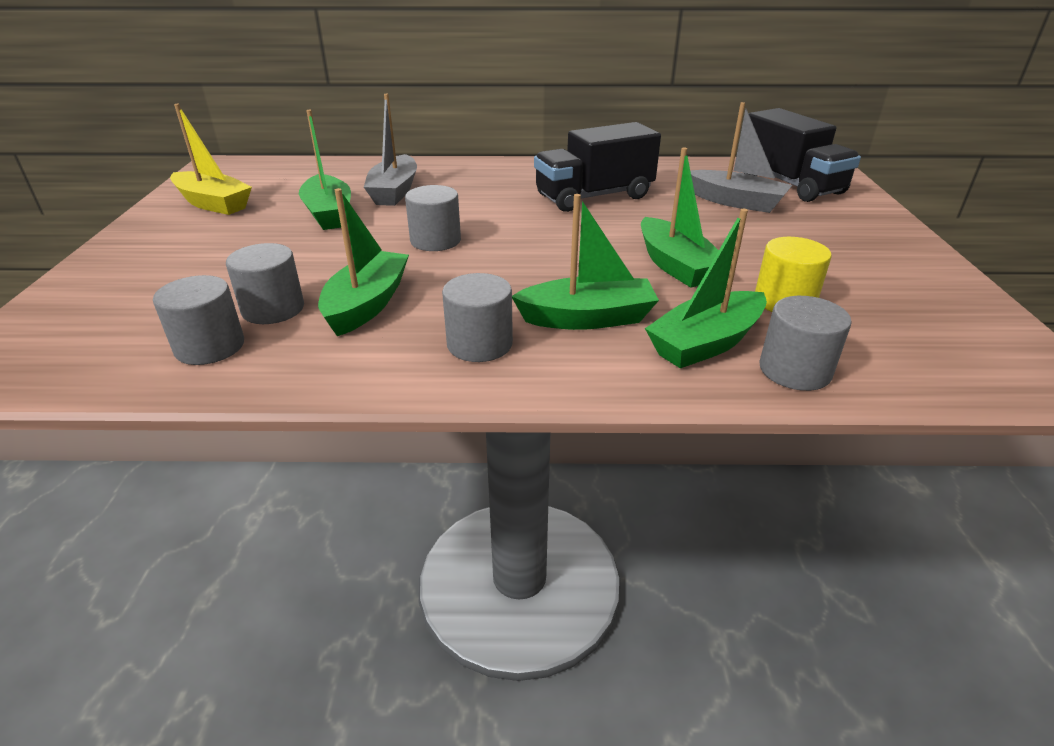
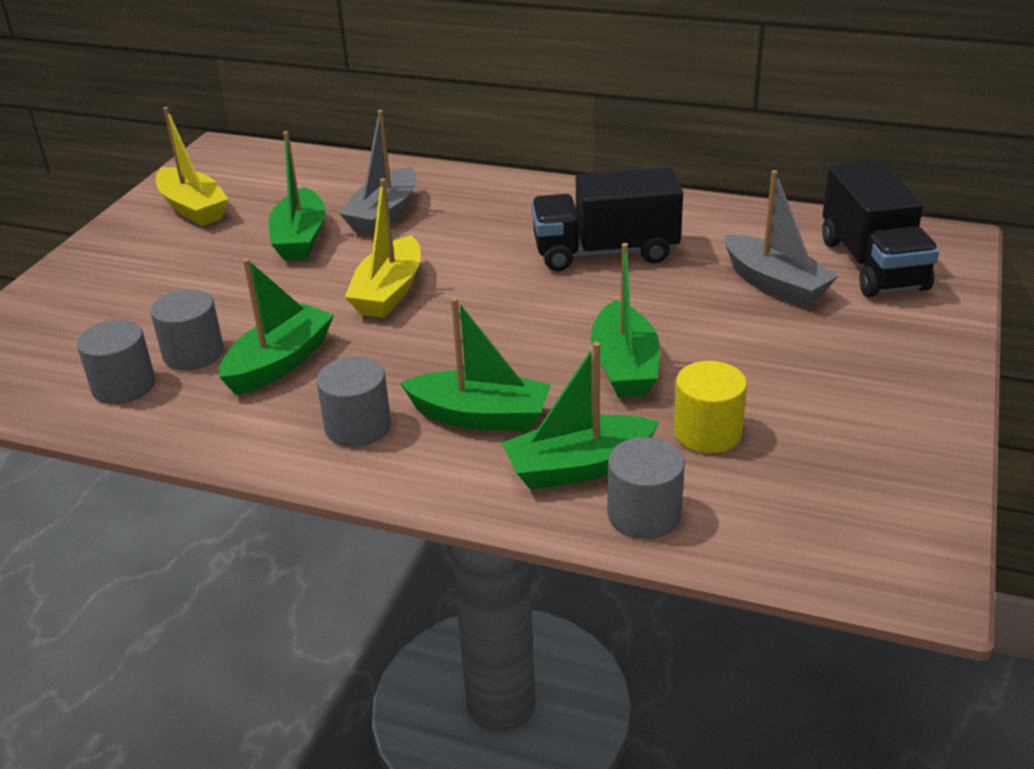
camera: 20 degrees right, 0 degrees up
(435, 241) = (389, 292): grey cylinder -> yellow boat

